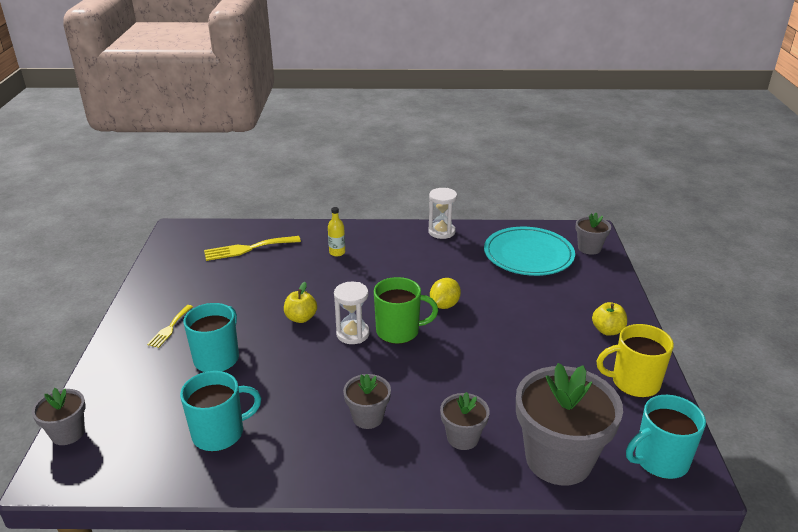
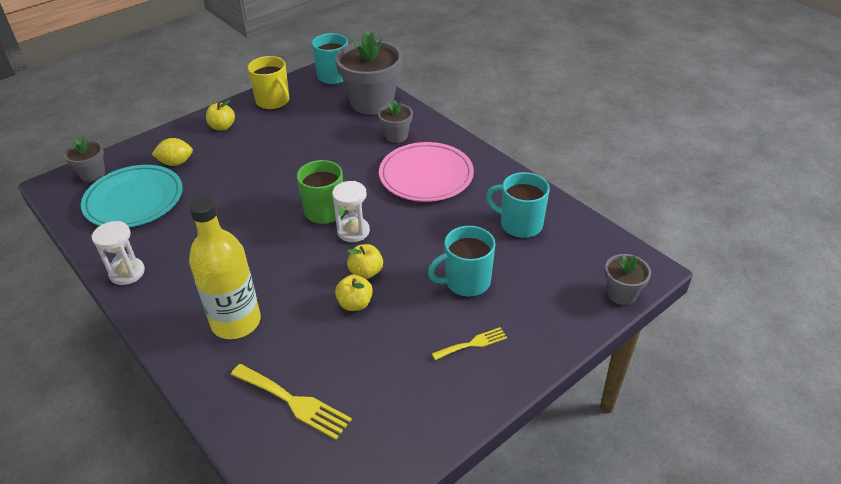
camera: 130 degrees left, 10 degrees up
(280, 299) = (355, 304): none -> yellow apple
(337, 252) = (236, 322): yellow bottle -> yellow bottle, size x2.36
(368, 417) = (426, 175): grey flower pot -> pink plate
(444, 305) = (263, 207): yellow lemon -> yellow lemon (176, 163)

